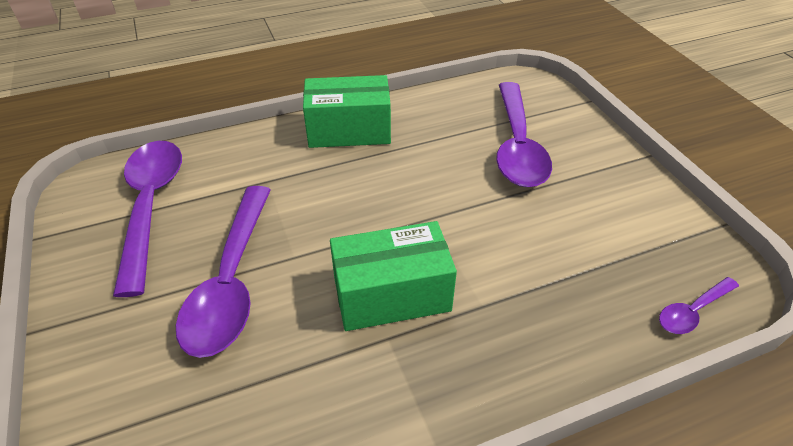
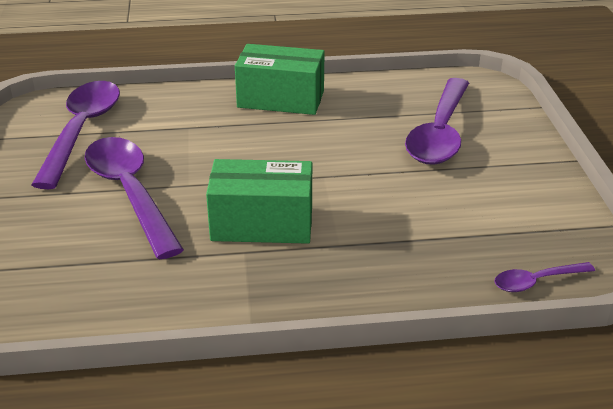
camera: 15 degrees right, 10 degrees down
(232, 282) = (130, 193): purple spoon -> purple spoon turned 135 degrees clockwise

